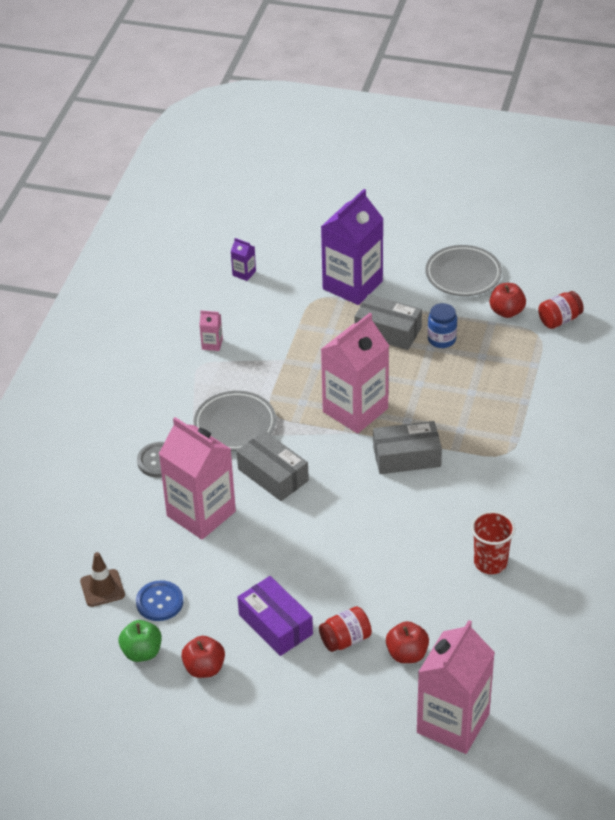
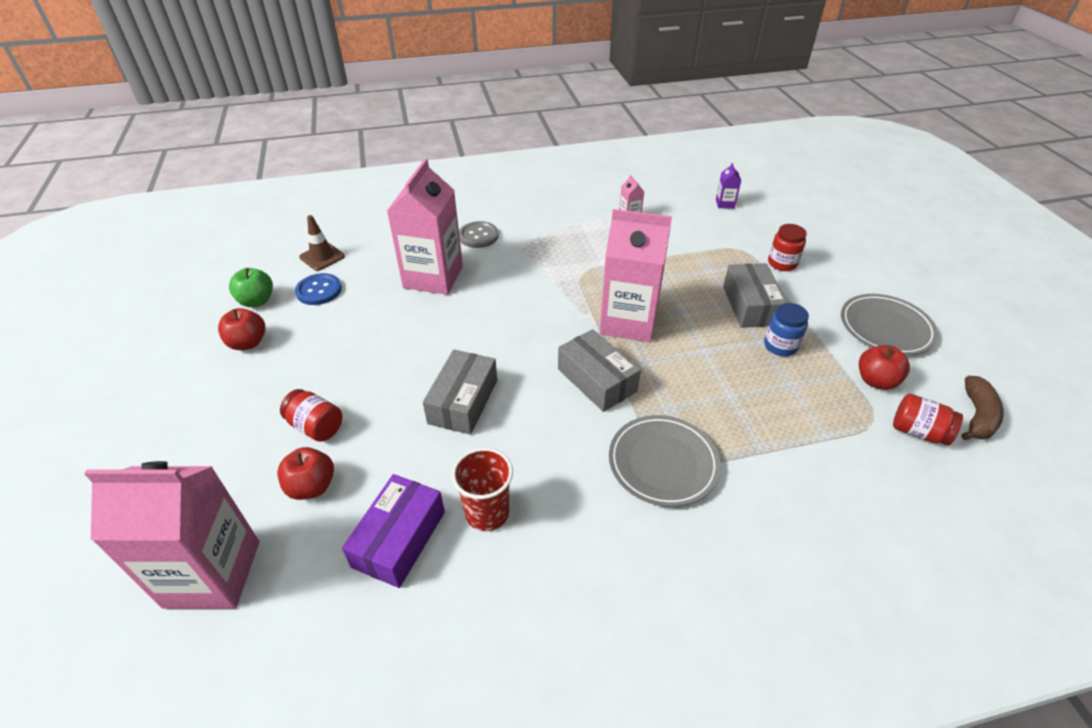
camera: 60 degrees right, 0 degrees up
(235, 425) = (549, 259): grey plate -> grey plate (662, 463)
(273, 475) = (506, 300): grey box -> grey box (463, 401)
(275, 624) = (318, 369): purple box -> purple box (399, 539)
(352, 285) = (782, 263): purple carton -> red jar
(565, 285) = (977, 416): none -> brown banana

